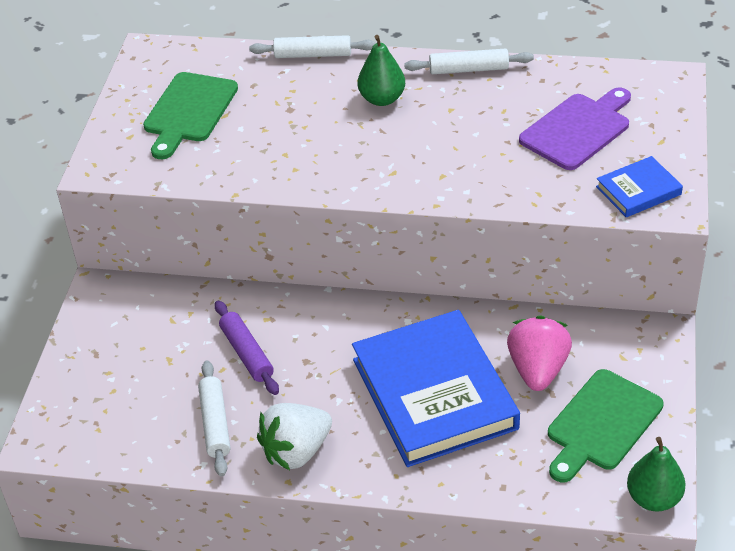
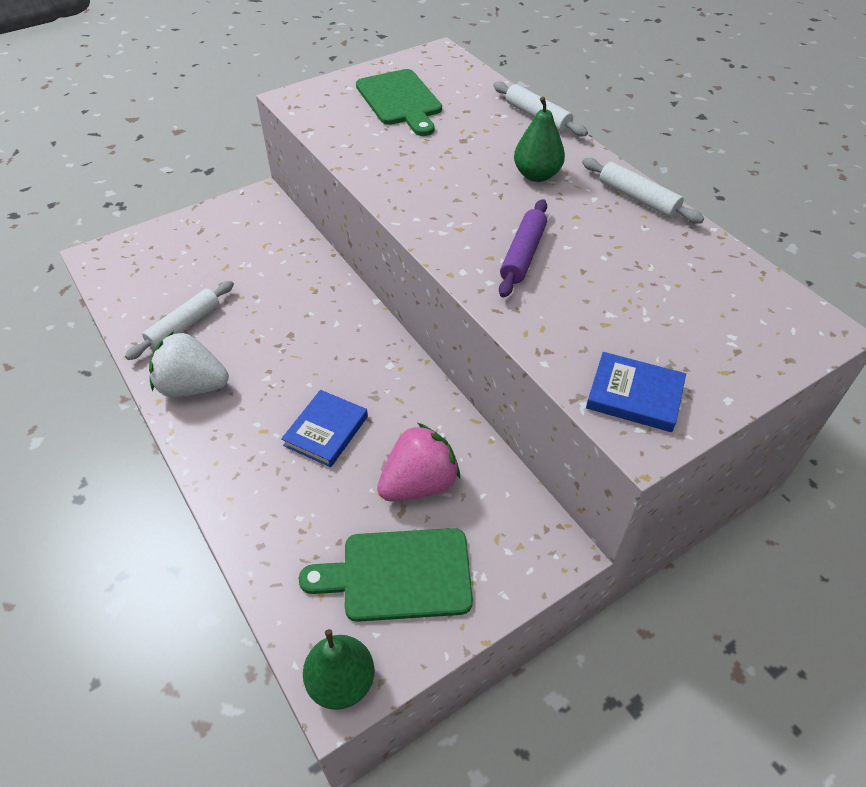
camera: 45 degrees right, 5 degrees up
(189, 111) = (400, 100): green cutting board -> green cutting board turned 90 degrees counterclockwise
(247, 353) = (268, 299): purple rolling pin -> purple rolling pin (523, 255)
(434, 394) = (326, 431): blue book -> blue book, size x0.46
(578, 129) = (659, 305): purple cutting board -> none

